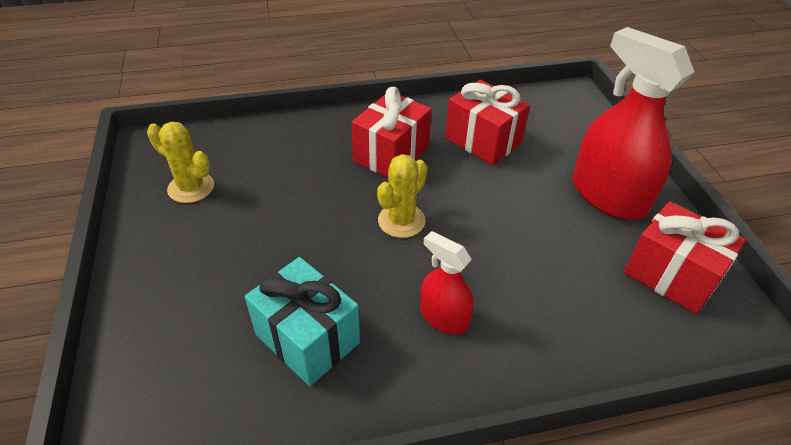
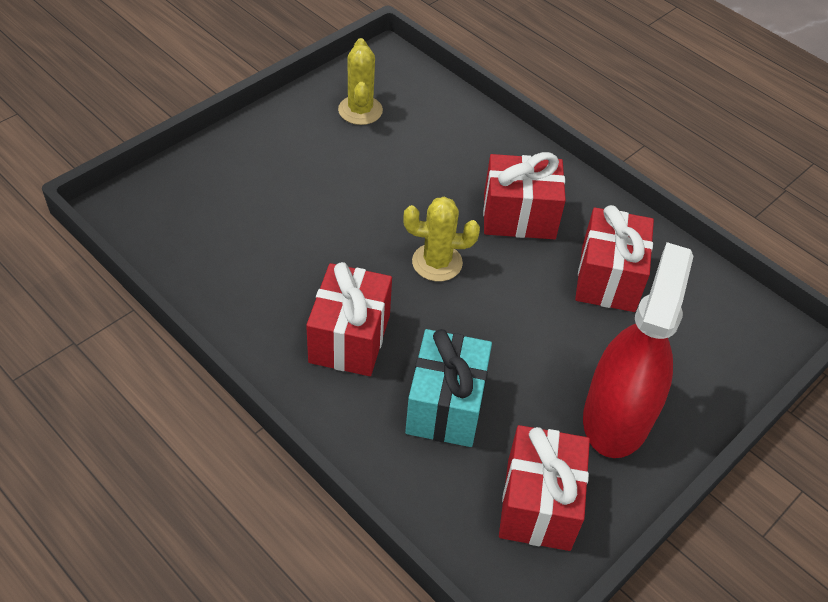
camera: 55 degrees right, 5 degrees up
(307, 338) = (267, 261): turquoise gift -> turquoise gift (446, 406)
(444, 317) = (349, 338): red spray bottle -> red gift

